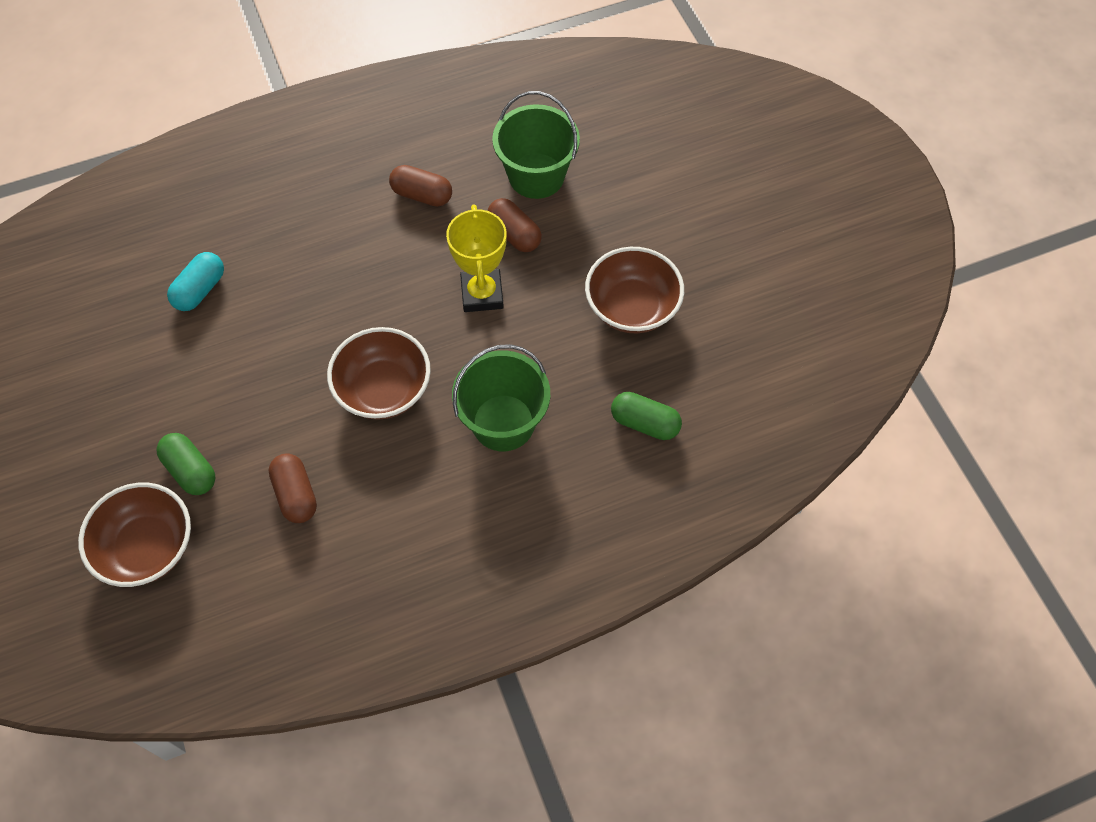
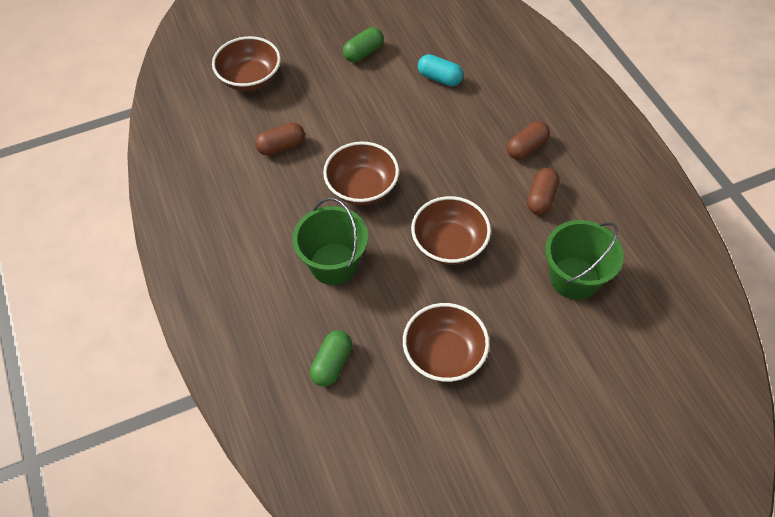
camera: 90 degrees right, 5 degrees down
(190, 470) = (301, 91): green capsule -> green capsule (363, 53)
(482, 294) = (449, 244): yellow trophy -> brown bowl
(514, 234) = (510, 264): brown capsule -> brown capsule (526, 148)

